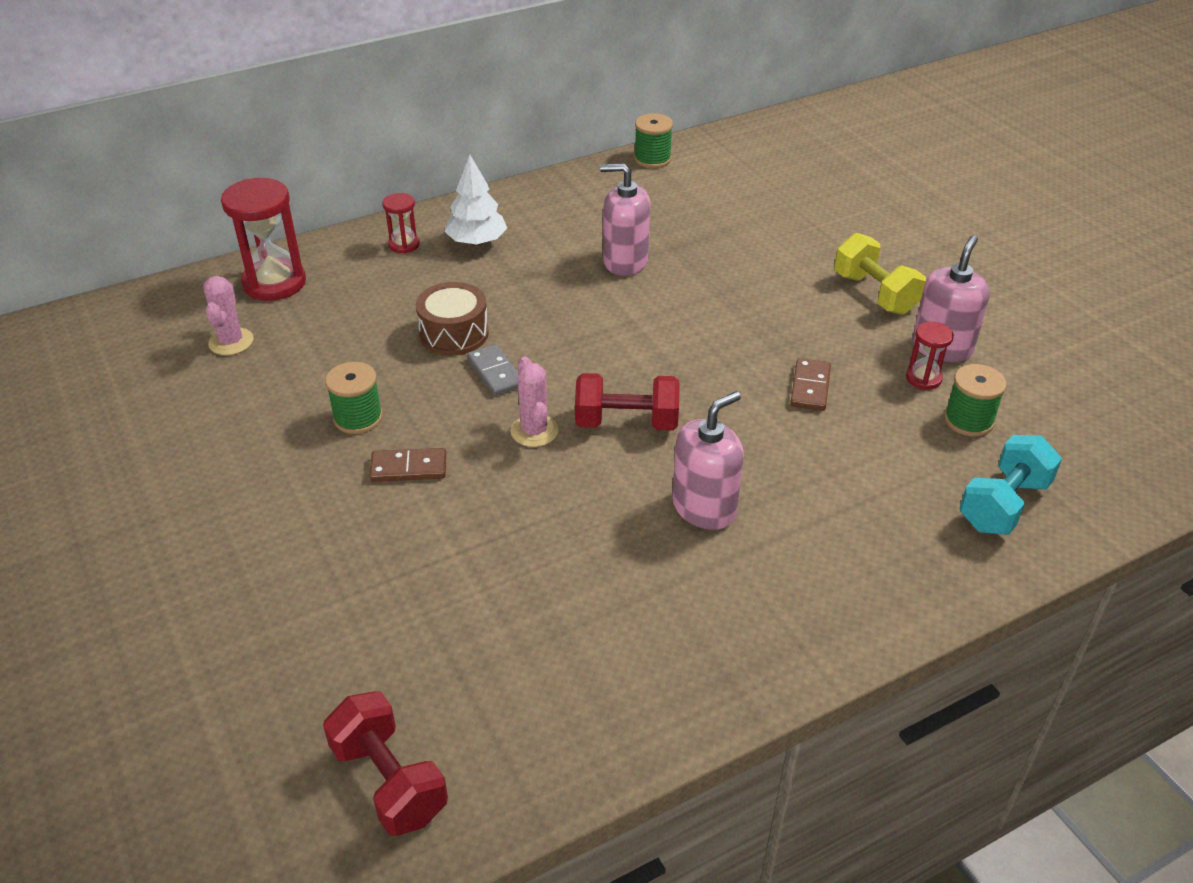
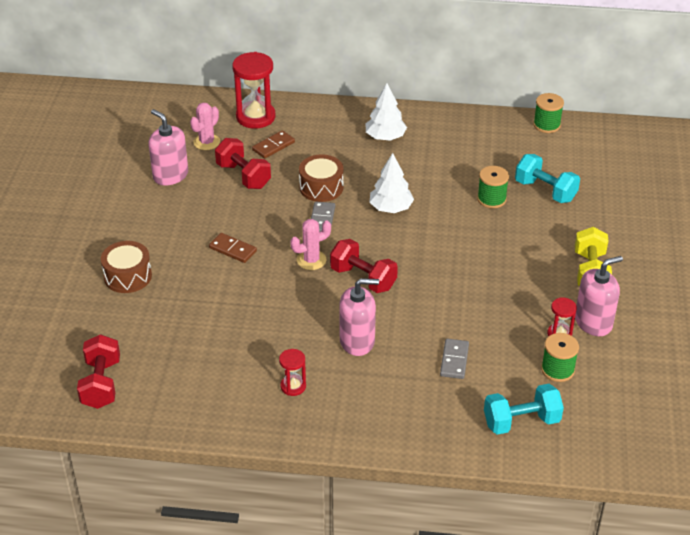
camera: 35 degrees right, 0 degrees up
(278, 584) = (128, 276): none -> brown drum
(329, 363) = (243, 176): none -> red dumbbell
(358, 418) = (232, 212): green spool -> green spool (491, 199)
(404, 245) = (343, 122): red hourglass -> red hourglass (293, 386)
(534, 431) = (311, 260): pink cactus -> pink cactus turned 45 degrees clockwise
(571, 321) = (391, 208): none -> white tree
(625, 261) = (458, 186): pink soap dispenser -> pink soap dispenser (170, 175)
(728, 227) = (545, 191): none -> turquoise dumbbell
(810, 387) = (485, 307): brown domino -> brown domino (273, 146)
(846, 470) = (454, 360): none -> grey domino

